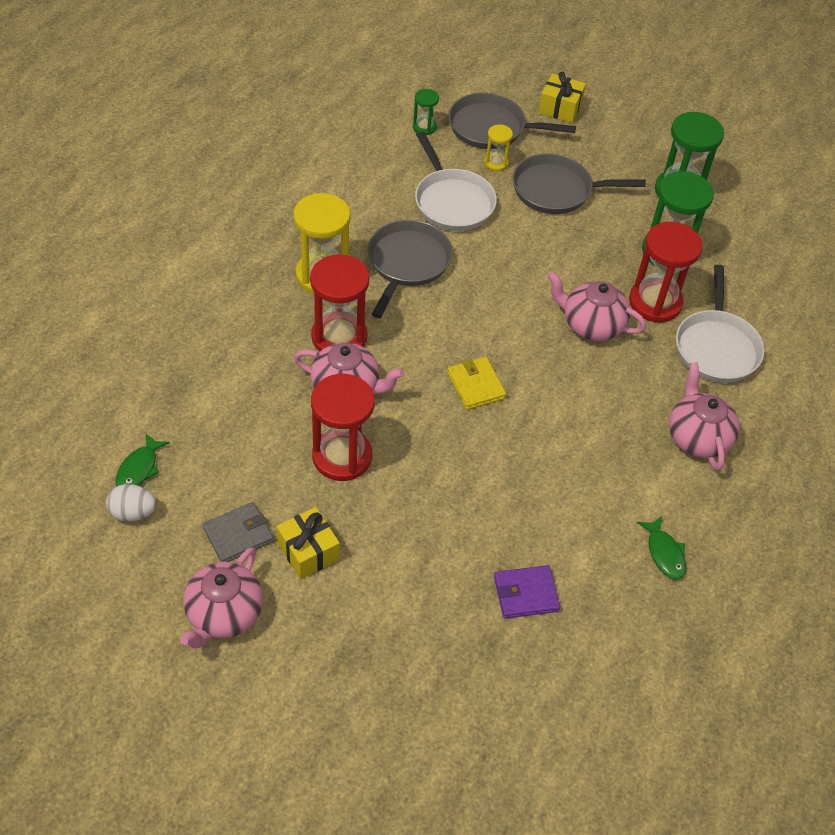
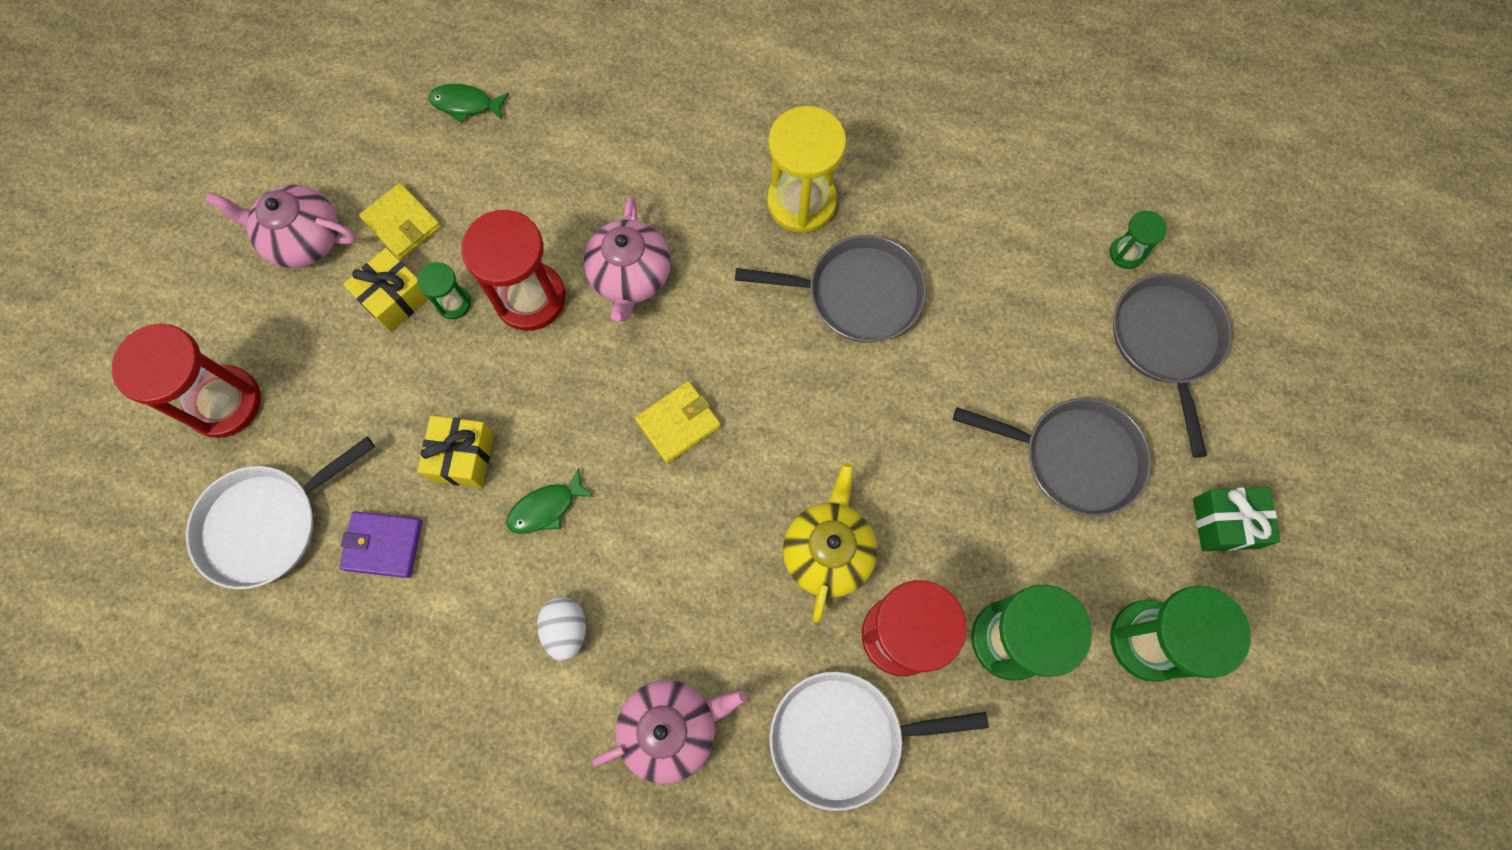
camera: 80 degrees right, 20 degrees up
(133, 513) = (409, 118): white egg -> white egg (566, 629)
(238, 535) = (402, 223): grey wallet -> yellow wallet
(328, 510) = (454, 303): none -> green hourglass
(339, 337) = (707, 247): red hourglass -> red hourglass (224, 402)
(452, 202) = (993, 323): white pan -> white pan (267, 524)
(496, 163) = (1095, 363): yellow hourglass -> none
(525, 594) = (383, 545): purple wallet -> purple wallet turned 60 degrees counterclockwise
(556, 190) = (1074, 458): grey pan -> grey pan turned 120 degrees clockwise
(560, 108) = (1257, 430): yellow gift -> yellow gift (462, 457)
(591, 325) = (828, 551): pink teapot -> yellow teapot
(614, 138) = (1225, 523): none -> green gift
(664, 553) = (473, 707): green fish -> green fish (546, 508)

